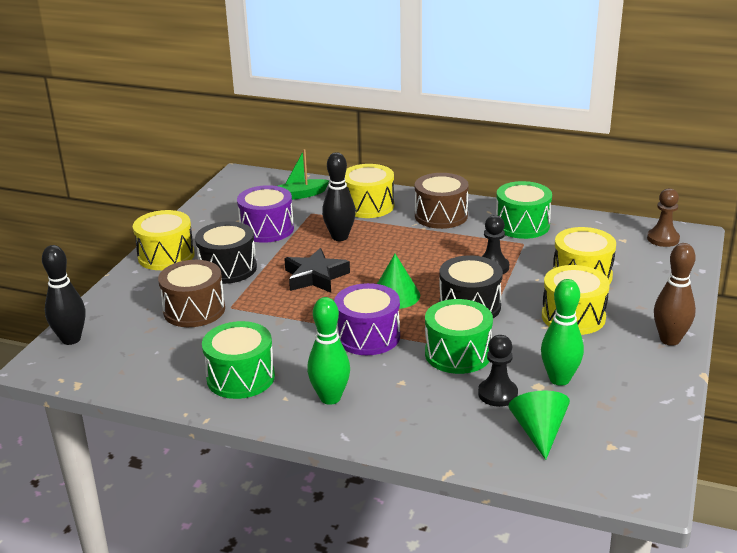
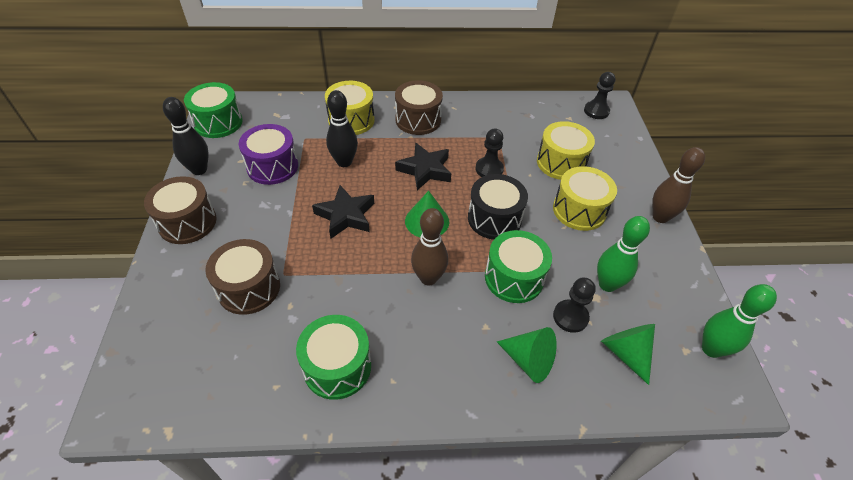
camera: 25 degrees left, 20 degrees up
(71, 339) = (132, 366): black bowling pin -> black bowling pin (199, 170)
(166, 256) = (187, 222): yellow drum -> brown drum
(228, 268) = (258, 224): black drum -> none
(301, 195) = (285, 118): green boat -> none
(330, 398) = (434, 367): green bowling pin -> green bowling pin (711, 349)
(368, 336) = (428, 278): purple drum -> brown bowling pin
(420, 256) = (425, 170): none -> black star
(429, 414) = (529, 360): none -> green cone
(522, 225) = (487, 117): green drum -> green drum (218, 122)
(663, 239) = (596, 111): brown pawn -> black pawn

